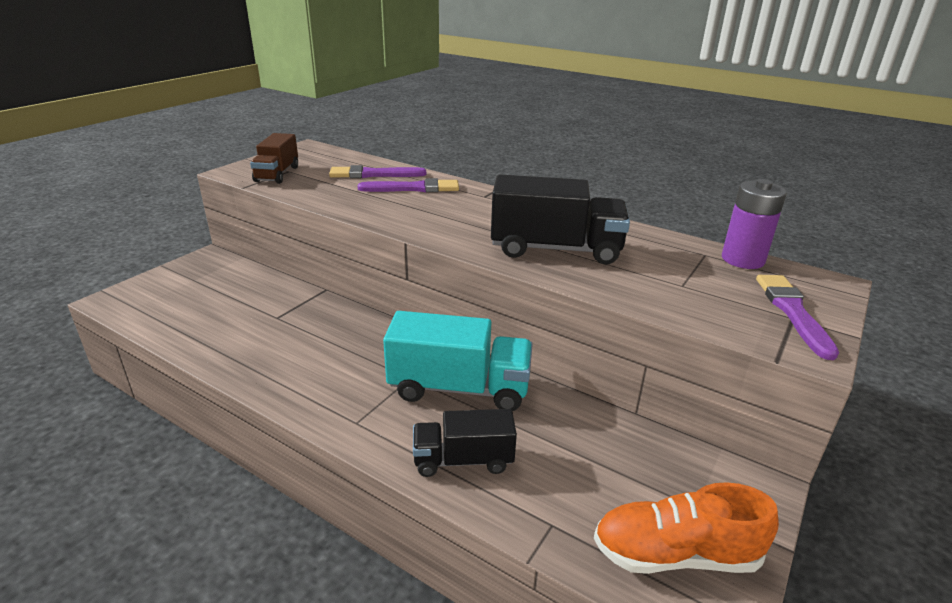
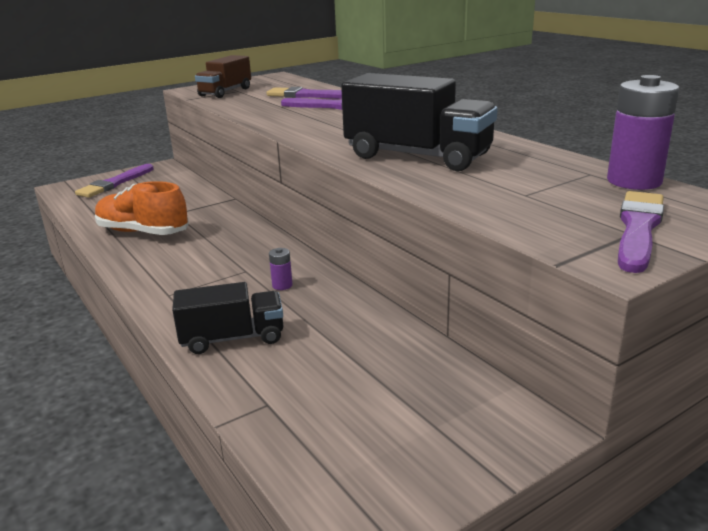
camera: 25 degrees right, 5 degrees down
(171, 286) = (115, 183): none -> purple brush
(459, 388) = (282, 285): turquoise truck -> purple battery
(463, 460) = (233, 338): black truck -> black truck turned 150 degrees clockwise
(675, 554) = (369, 458): orange shoe -> orange shoe (143, 232)

